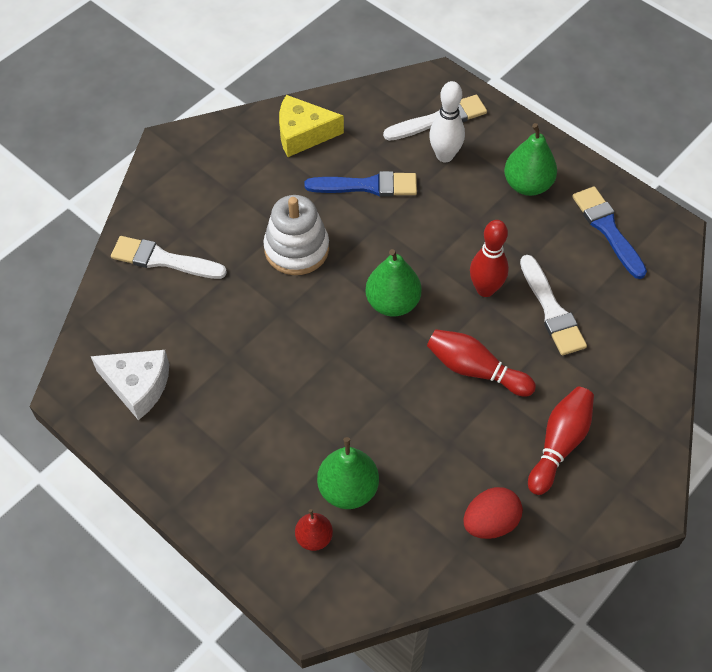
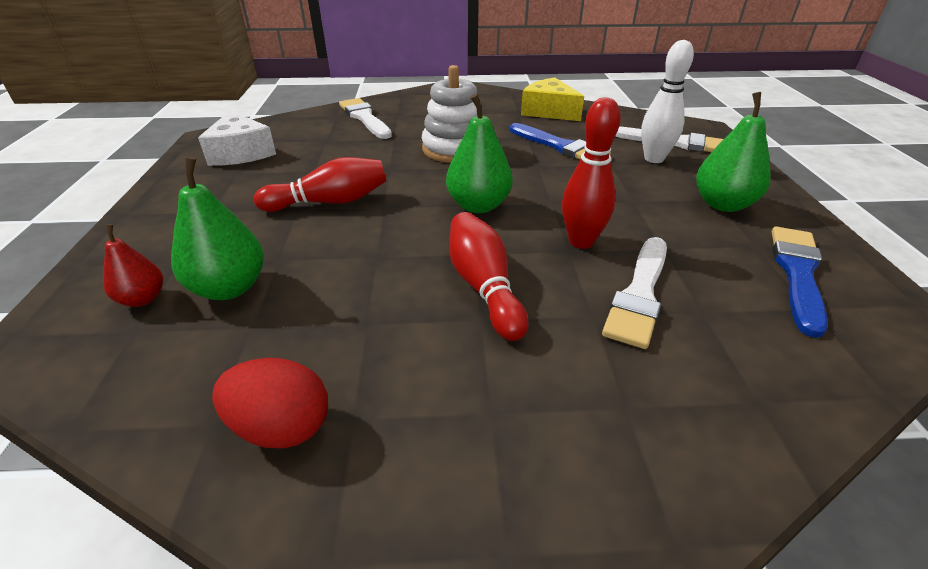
camera: 45 degrees right, 20 degrees down
(559, 444) = (482, 418): red bowling pin -> red bowling pin (330, 202)

